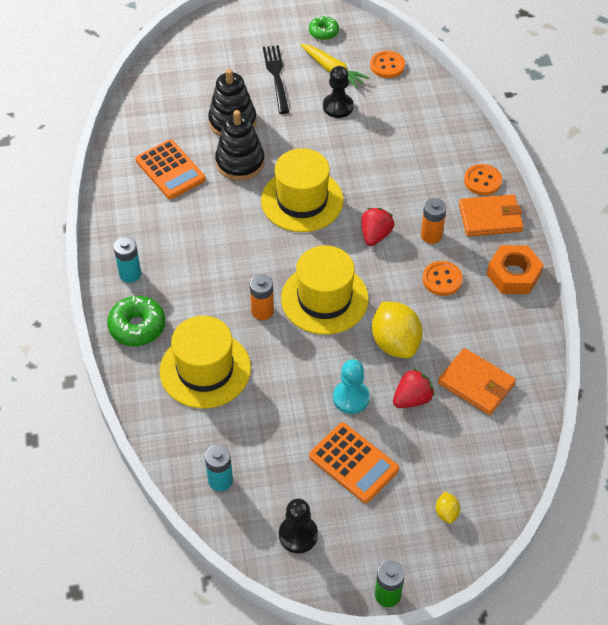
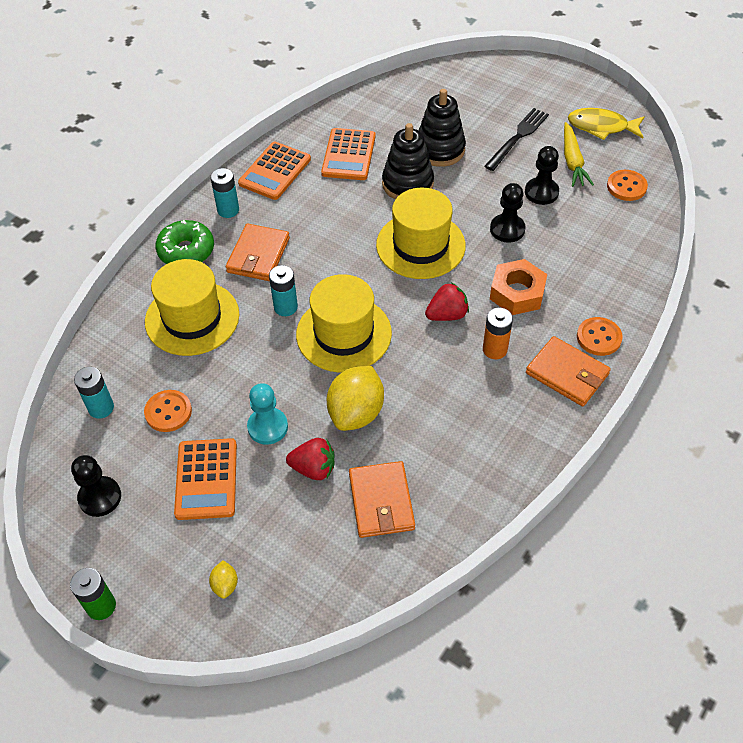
camera: 45 degrees right, 0 degrees up
(129, 220) = (275, 171): none -> orange calculator
(196, 290) = (258, 255): none -> orange wallet
(262, 311) = (285, 307): orange battery -> turquoise battery
(323, 32) = (601, 127): green donut -> yellow fish
(346, 148) = (507, 229): none -> black pawn
(442, 279) = (459, 392): orange button -> orange button (168, 412)
(446, 513) = (225, 585): yellow lemon -> yellow lemon turned 45 degrees counterclockwise
(513, 275) = (529, 437): orange nut -> orange nut (517, 293)

